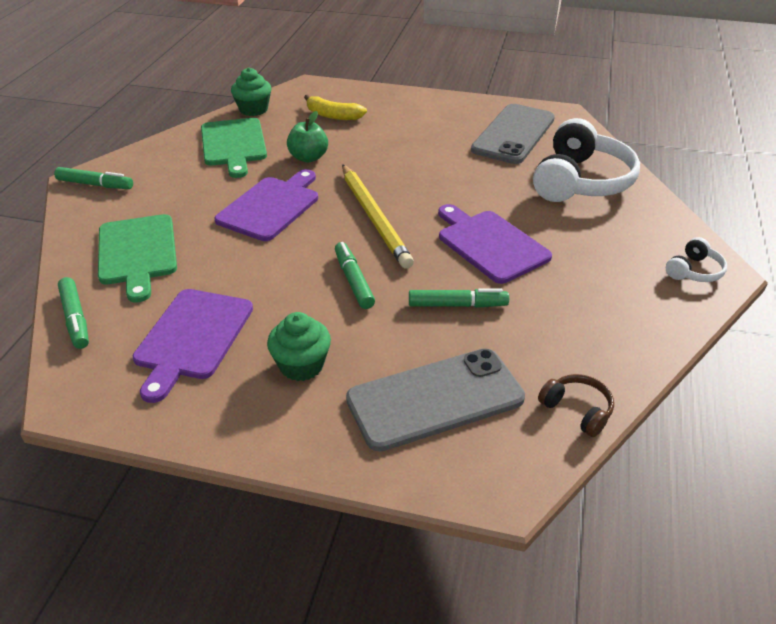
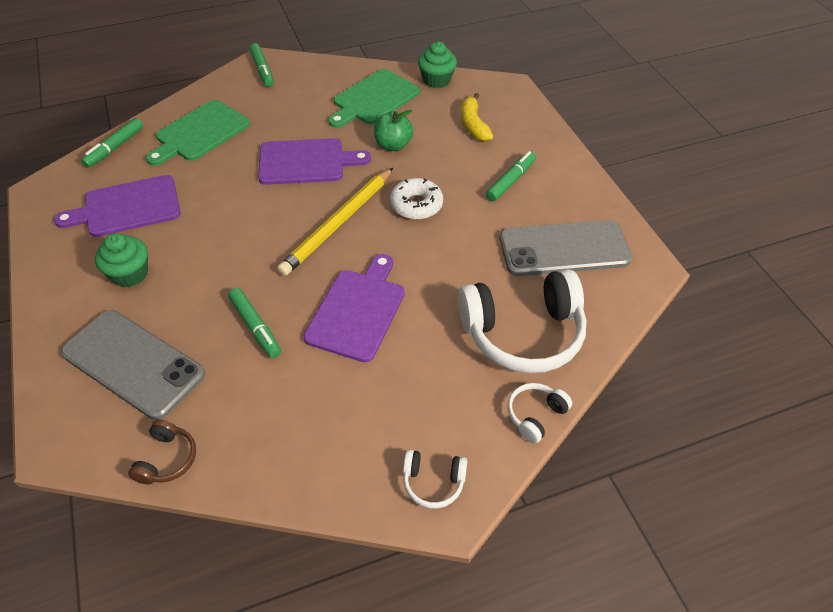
camera: 55 degrees right, 10 degrees up
(353, 281) = (244, 252): green marker -> green marker (510, 181)
(396, 174) = (416, 205): none -> white donut
(661, 206) = (535, 415): none -> white headphones

